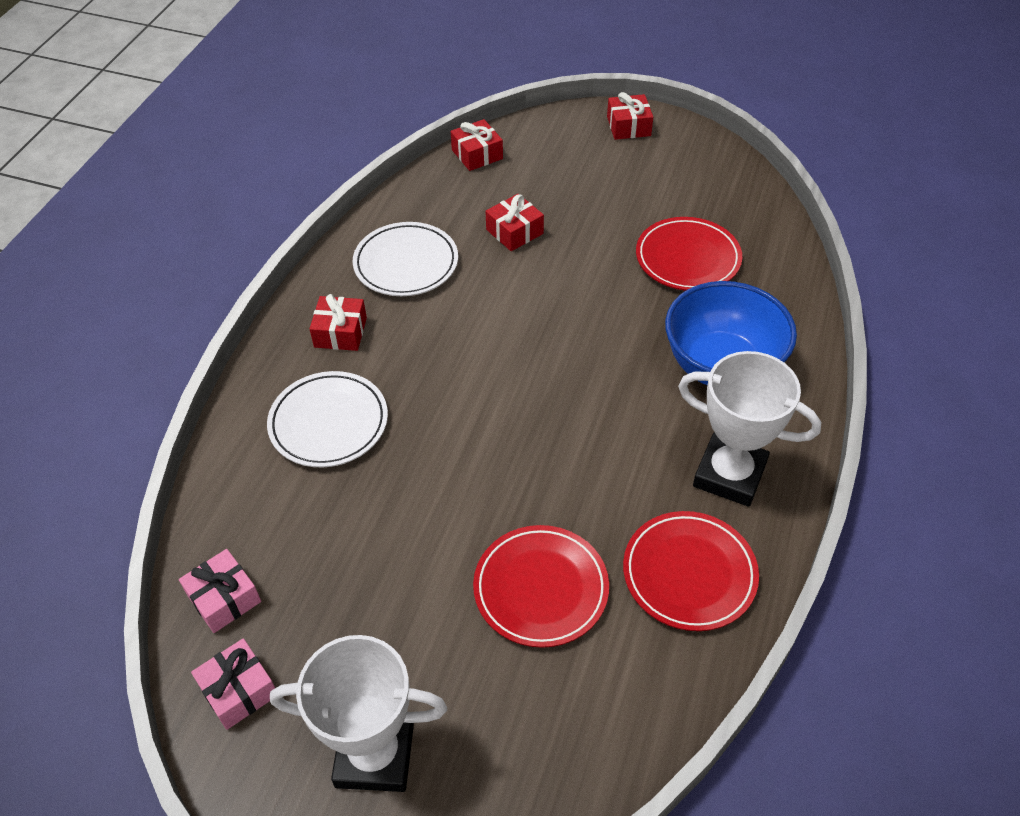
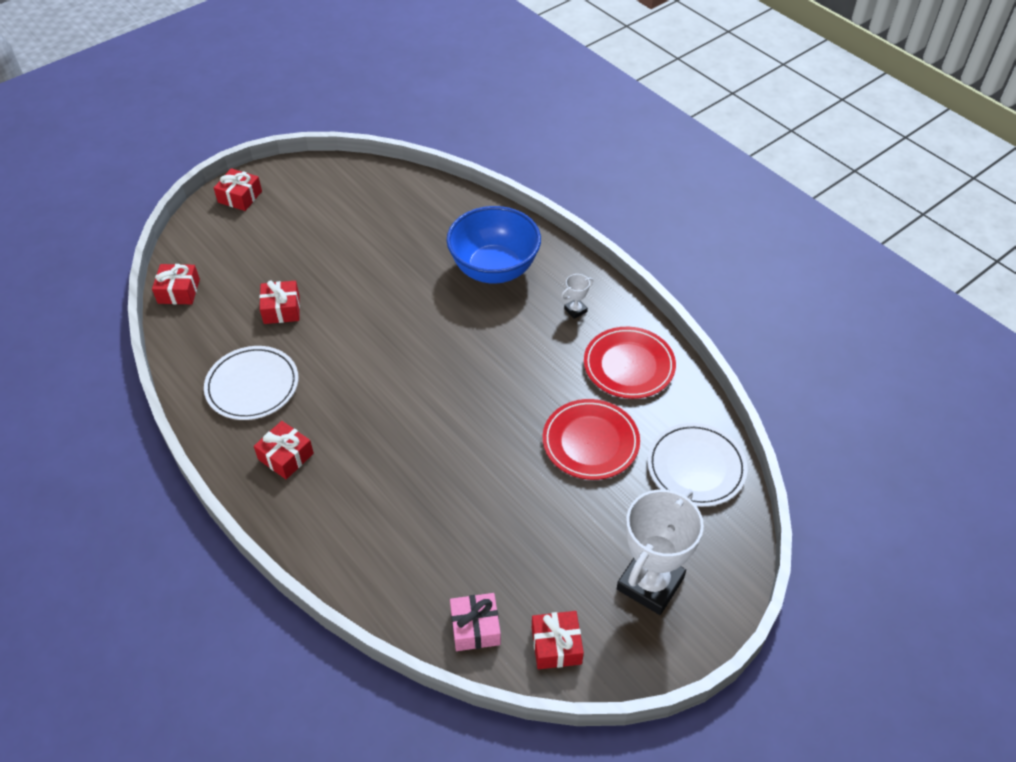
camera: 60 degrees left, 0 degrees up
(239, 690) = (556, 645): pink gift -> red gift
(329, 423) = (368, 500): white plate -> white plate (696, 467)
(687, 258) = (392, 235): red plate -> none
(729, 474) = (575, 310): white trophy -> white trophy, size x0.41

